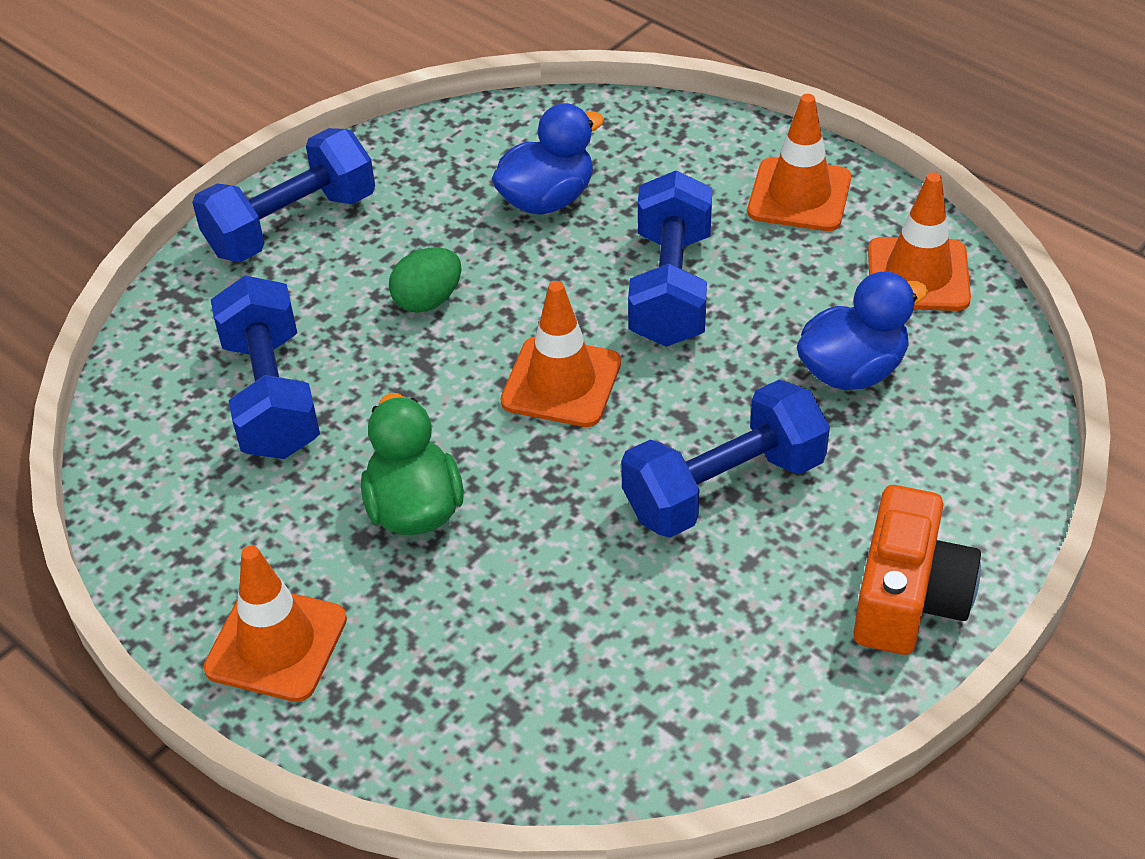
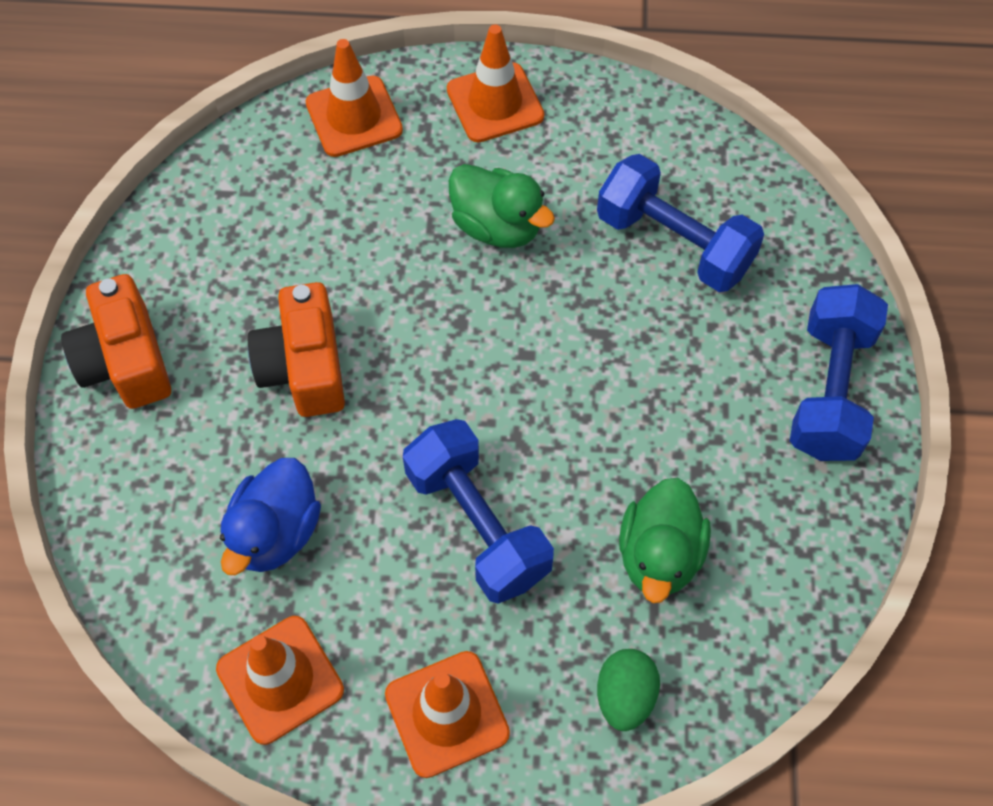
camera: 140 degrees right, 15 degrees up
(428, 300) = (651, 388): green egg -> green egg (625, 696)
(547, 199) = (659, 555): blue duck -> green duck
(561, 382) = (486, 380): orange traffic cone -> orange traffic cone (354, 117)
(724, 487) = (304, 367): blue dumbbell -> orange camera

